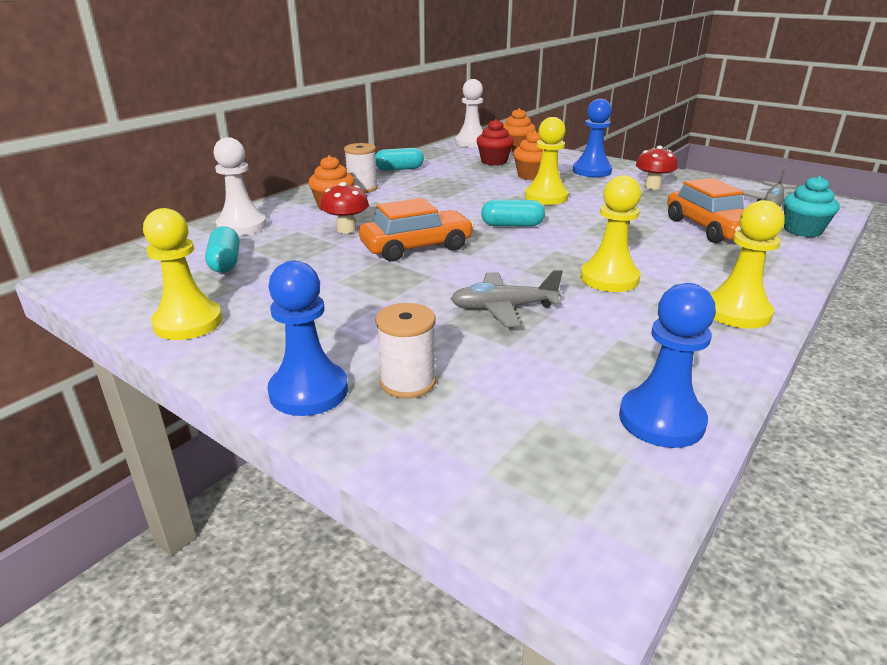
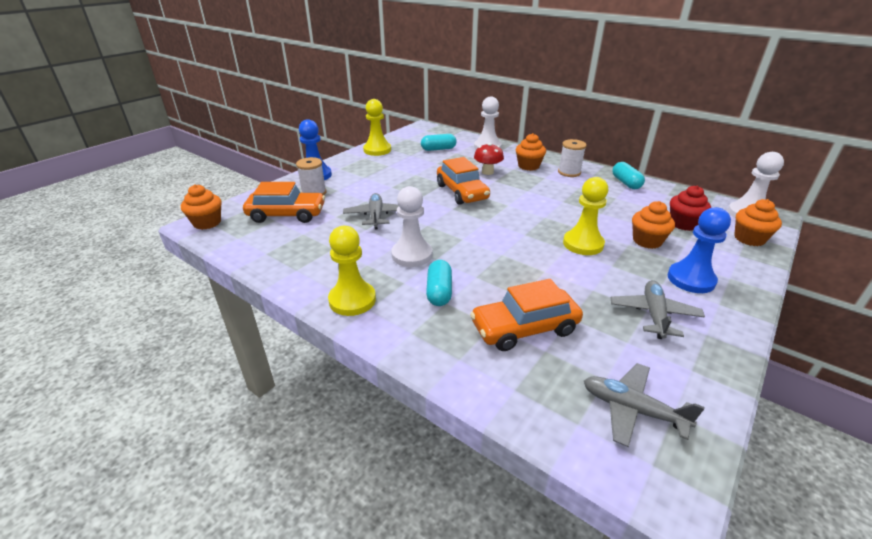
camera: 90 degrees right, 5 degrees up
(512, 225) = (508, 225): turquoise capsule -> turquoise capsule (439, 291)
(513, 404) = (287, 214): none -> orange car
(579, 533) = (207, 223): none -> orange cupcake
(609, 278) = (412, 255): yellow pawn -> white pawn
(652, 187) = (654, 315): red mushroom -> grey plane
(661, 420) = (256, 249): blue pawn -> none
(802, 230) = (534, 404): turquoise cupcake -> none

